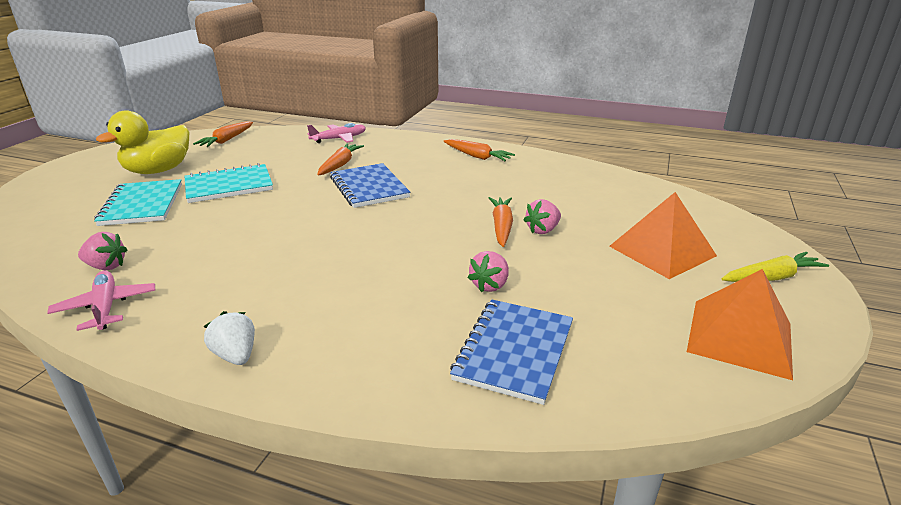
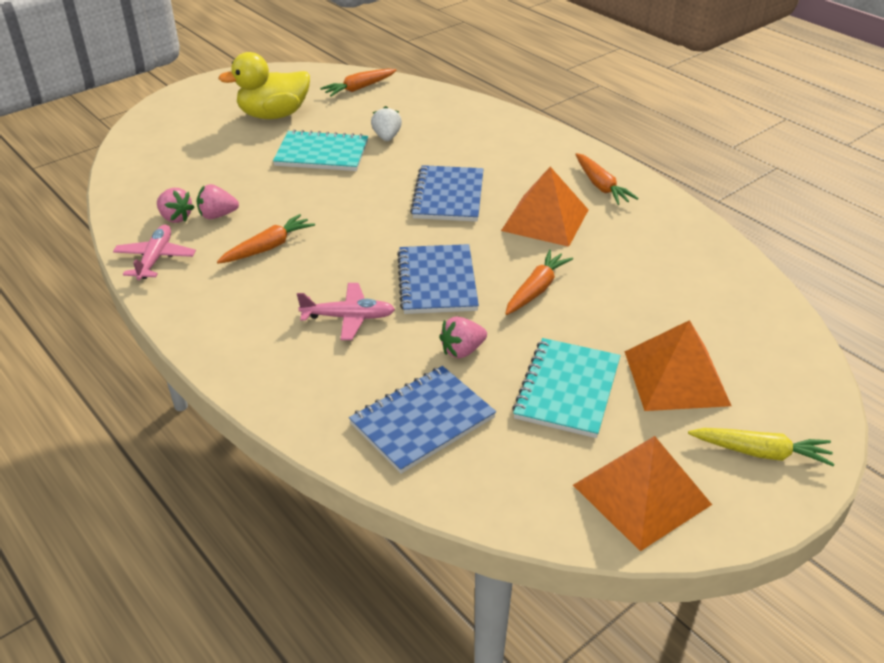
camera: 30 degrees right, 10 degrees up
(142, 205) = (237, 156): turquoise notebook -> turquoise notebook (567, 389)
(236, 355) = (216, 337): white strawberry -> white strawberry (387, 137)
(339, 139) = (472, 116): pink plane -> pink plane (348, 317)
(340, 165) = (444, 156): orange carrot -> orange carrot (268, 247)
(417, 244) = (437, 281): none -> blue notebook
(460, 184) = (545, 220): none -> orange pyramid
(542, 230) = (574, 308): pink strawberry -> pink strawberry (217, 215)

